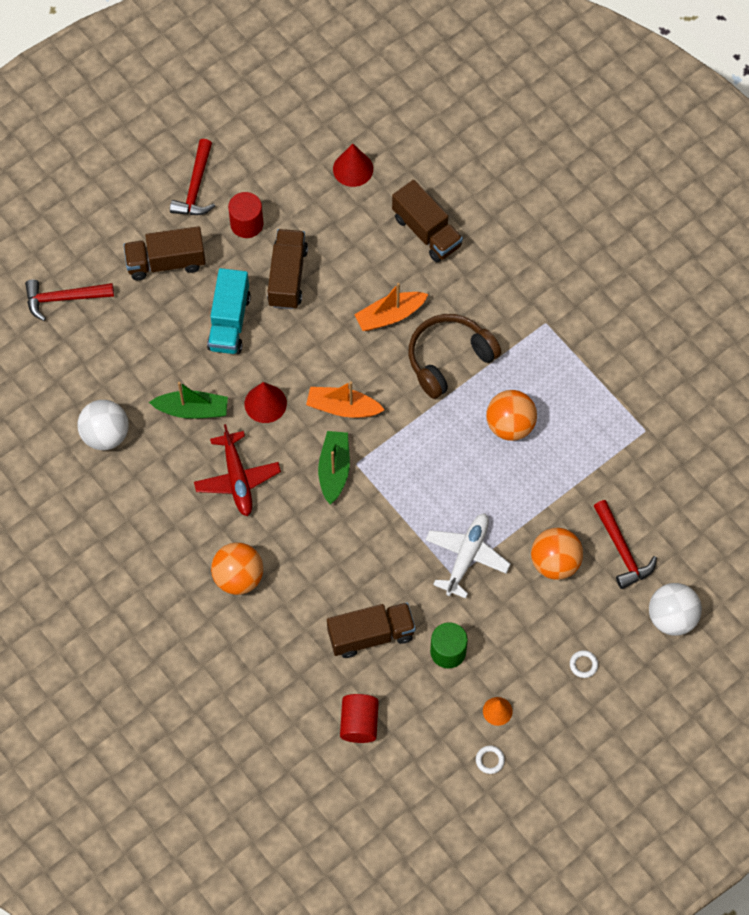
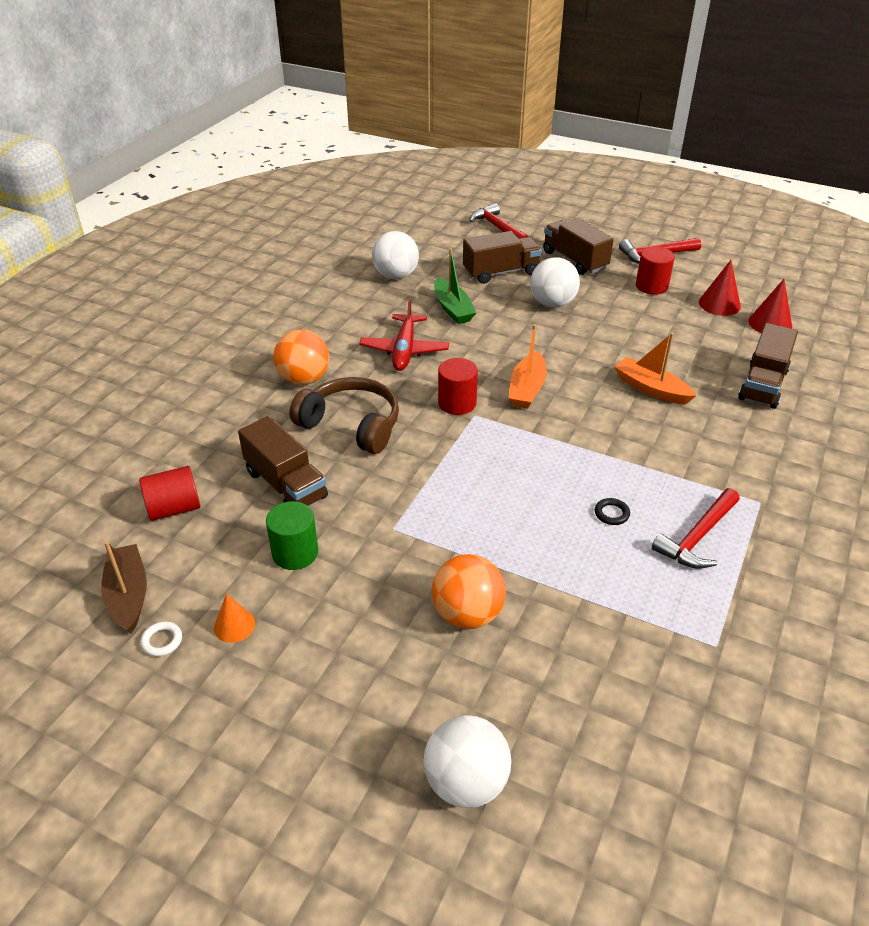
camera: 65 degrees right, 25 degrees down
(229, 322) = (552, 303): turquoise truck -> white ball
(237, 479) = (404, 350): red plane -> red plane turned 45 degrees counterclockwise
(265, 403) = (492, 344): red cone -> red cone (719, 304)
(287, 277) = (626, 320): brown truck -> brown truck (501, 272)
(334, 470) = (457, 403): green boat -> red cylinder
(343, 408) = (527, 389): orange boat -> orange boat turned 150 degrees counterclockwise
(437, 774) = (128, 595): none -> brown boat
(449, 359) = (644, 442): brown headphones -> brown headphones (351, 425)
(466, 556) = (424, 530): white plane -> none
(510, 425) = (611, 513): orange ball -> black ring
(583, 665) = (339, 696): white ring -> none
(622, 550) = (530, 681): red hammer -> red hammer (697, 537)

